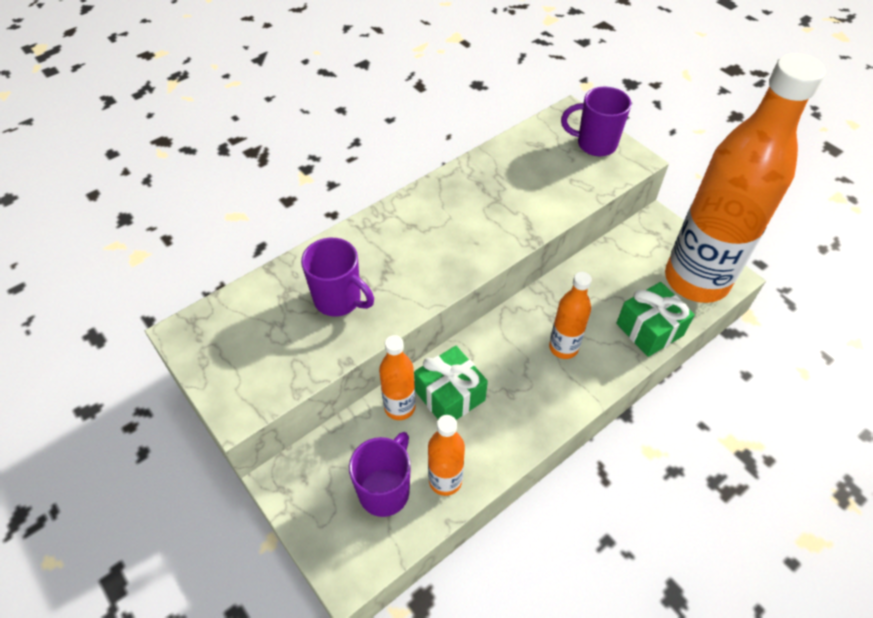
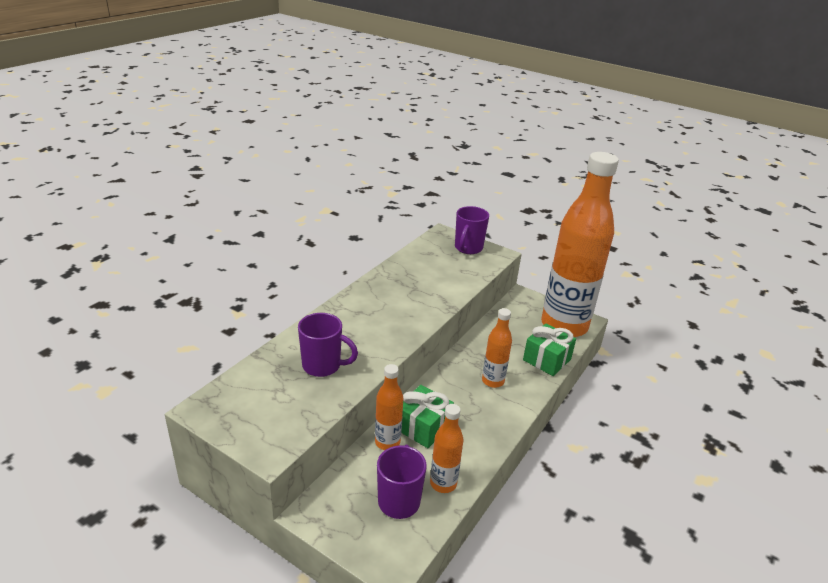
camera: 20 degrees left, 20 degrees down
(595, 144) = (468, 248): purple mug -> purple mug turned 60 degrees counterclockwise

